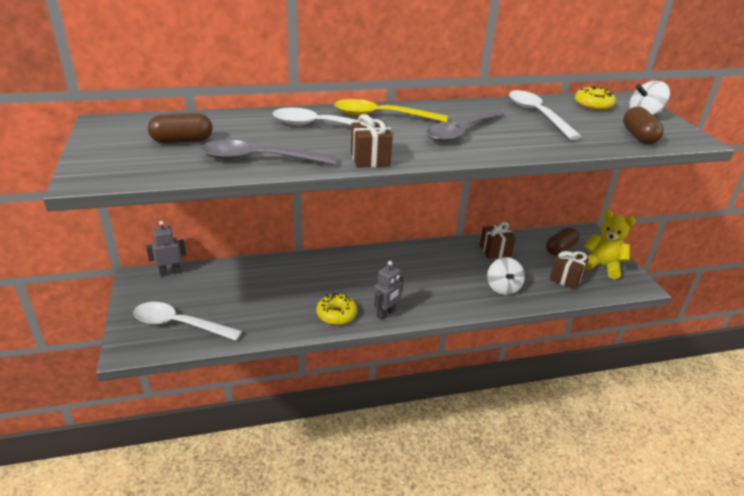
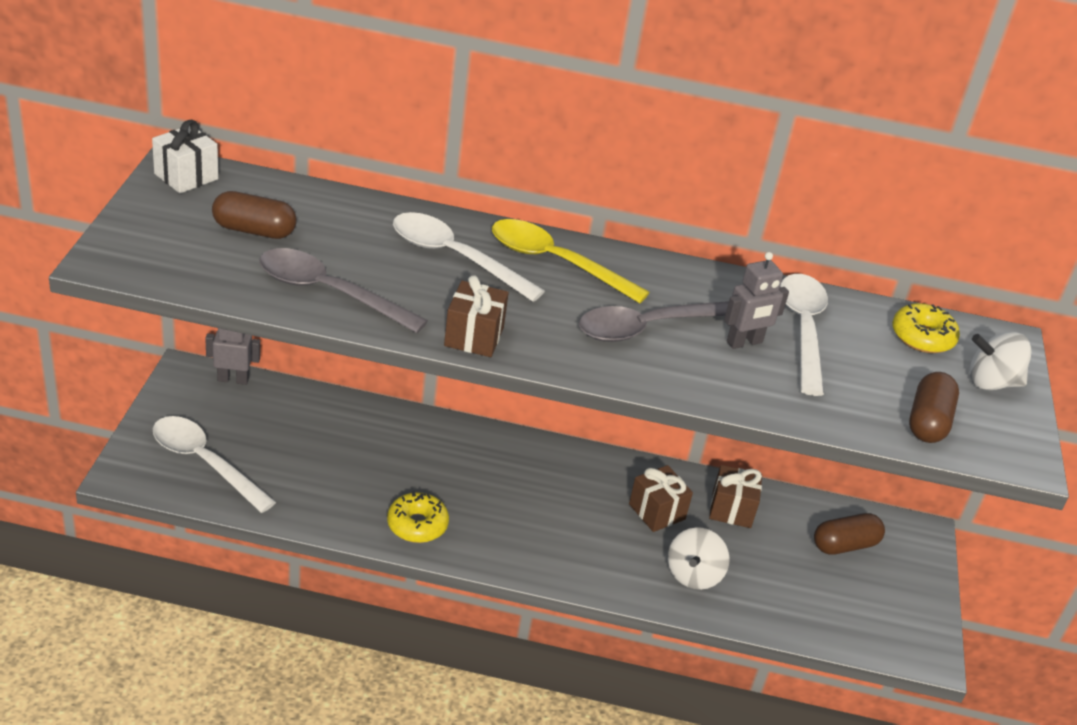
camera: 20 degrees right, 5 degrees up
(113, 125) = (186, 176): none -> white gift
(386, 314) = (487, 549): grey robot -> grey robot (744, 342)
(566, 278) = (810, 597): brown gift -> brown gift (657, 512)
(602, 266) = (891, 599): yellow teddy bear -> none

